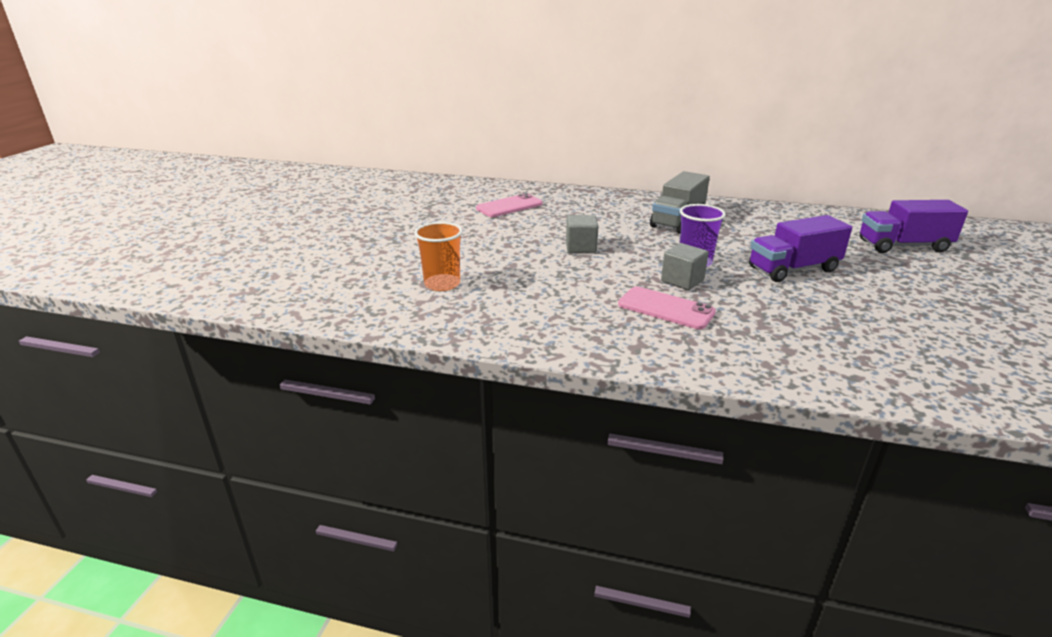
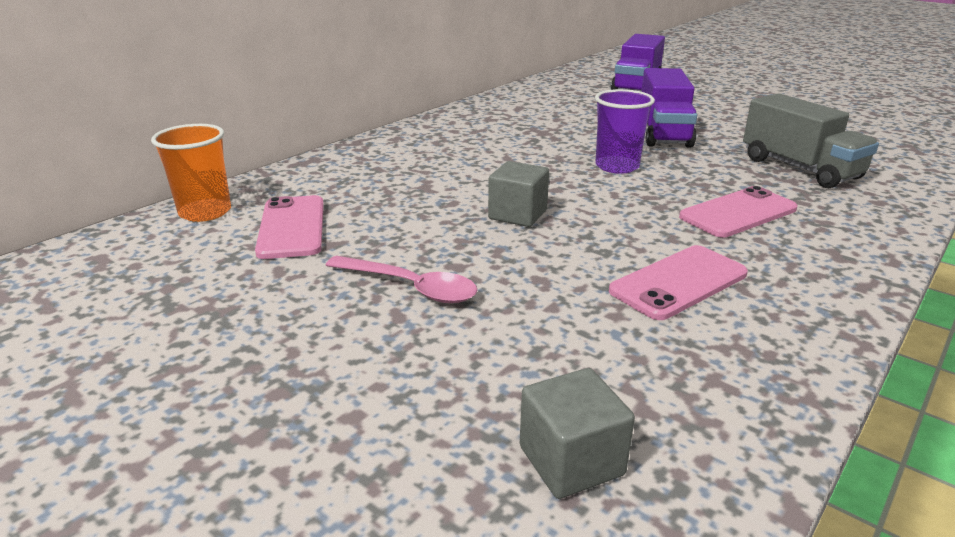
camera: 65 degrees left, 0 degrees up
(442, 284) = (578, 366): orange cup -> orange cup (205, 212)
(478, 240) = (411, 287): none -> pink spoon
(543, 298) = (678, 282): none -> pink phone
(677, 221) = (487, 142): grey truck -> grey truck (800, 168)
(682, 281) = (665, 185): grey cube -> grey cube (571, 460)

